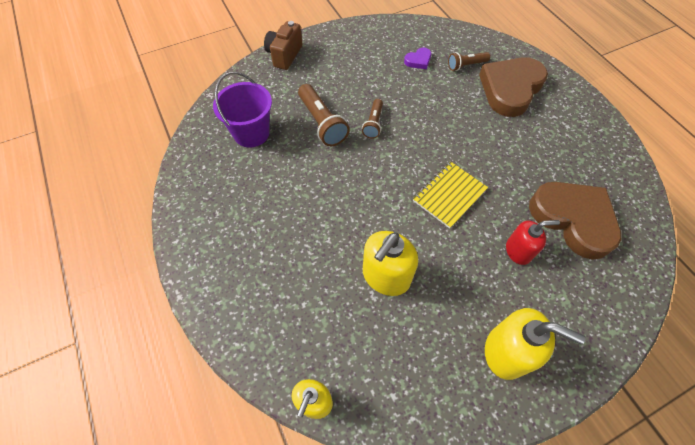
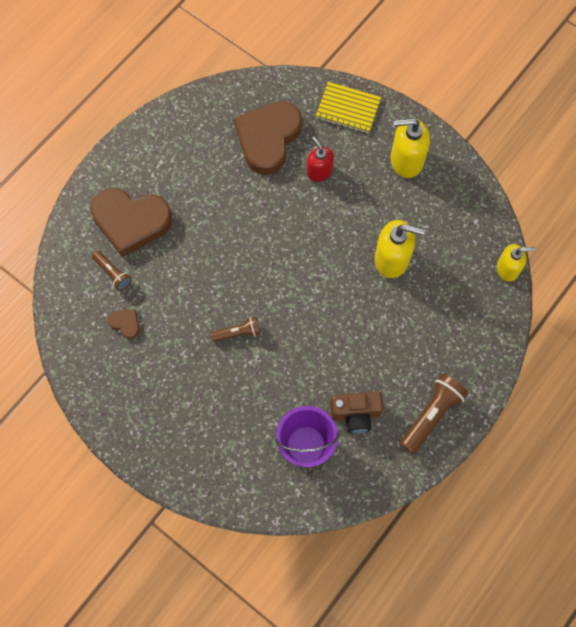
camera: 115 degrees left, 10 degrees up
(284, 55) = (179, 473): brown camera -> brown camera (356, 414)
(322, 123) = (260, 382): brown flashlight -> brown flashlight (432, 415)
(418, 60) = (125, 324): purple heart -> brown heart
(449, 195) = (290, 237): yellow notebook -> yellow notebook (348, 109)
(506, 352) = (406, 160): yellow soap dispenser -> yellow soap dispenser turned 90 degrees counterclockwise

